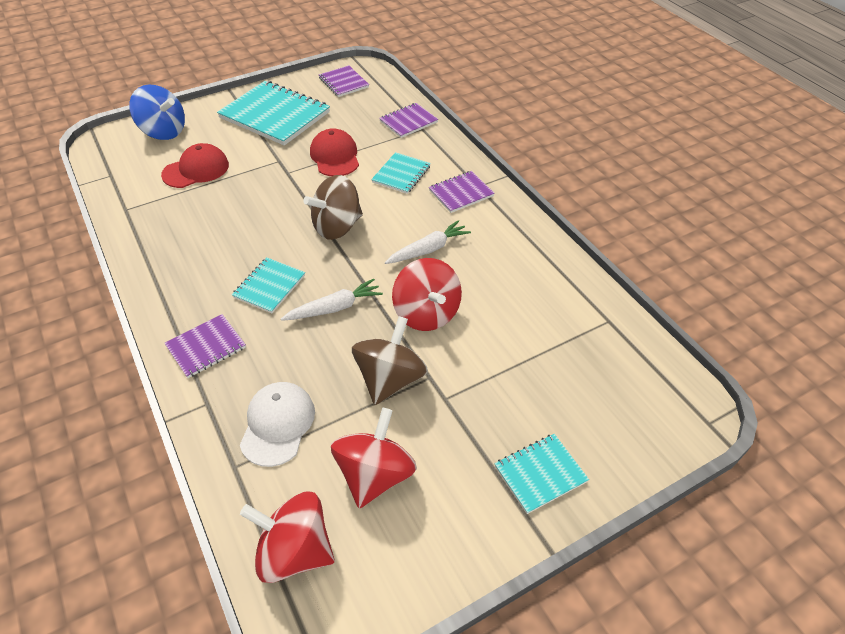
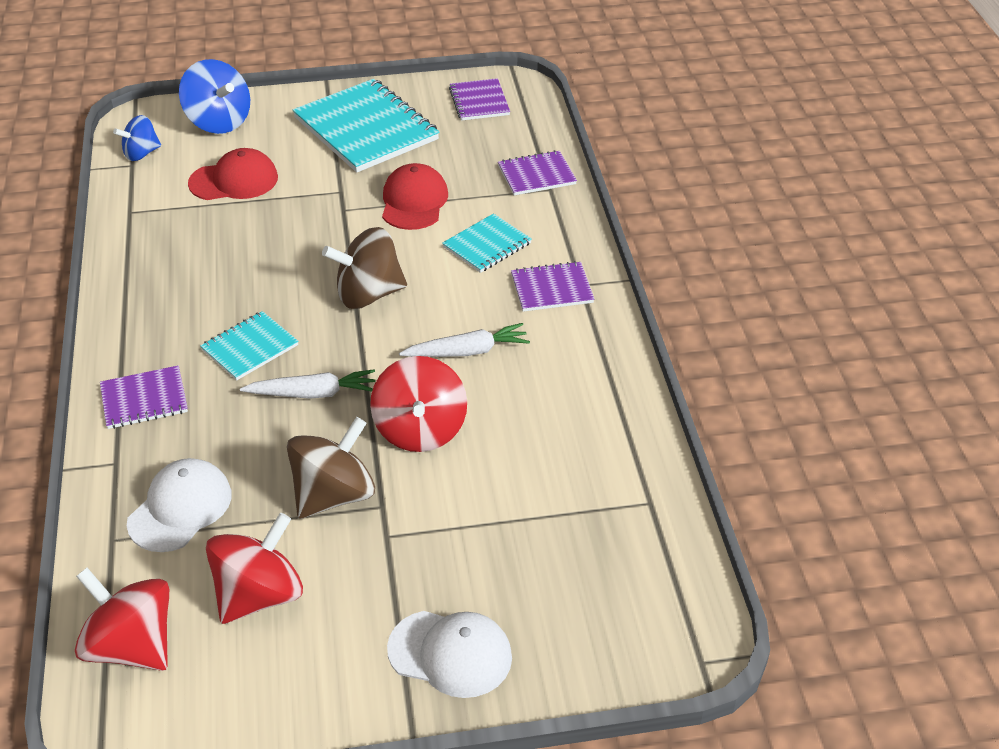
camera: 20 degrees right, 5 degrees down
(114, 166) = (141, 154): none -> blue spinning top
(540, 474) = (450, 653): turquoise notebook -> white cap

